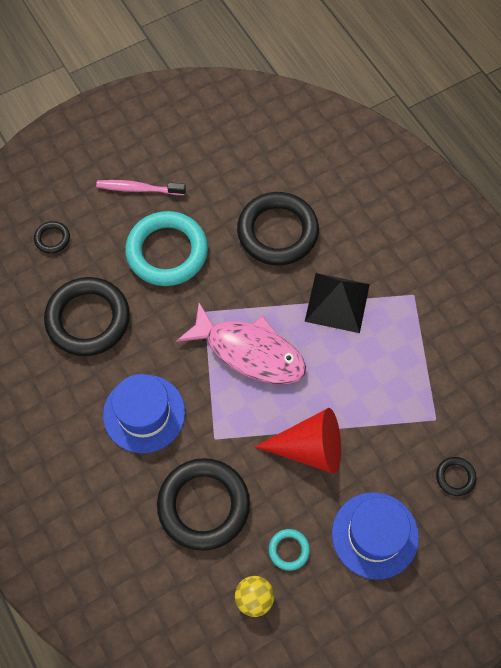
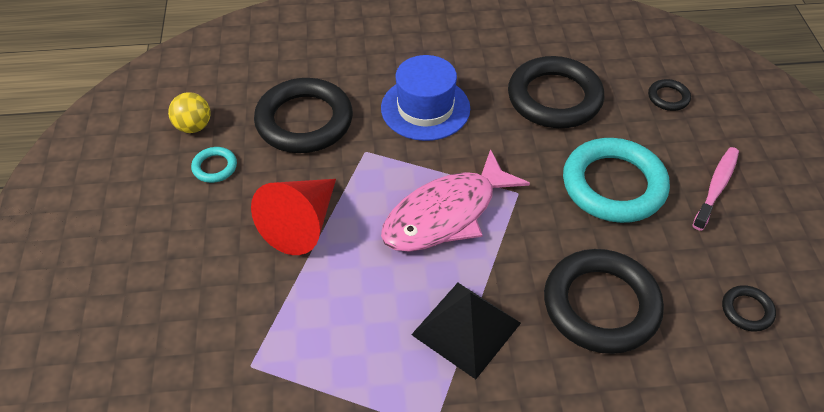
camera: 115 degrees right, 15 degrees down
(375, 535) = (172, 242): blue hat -> none
(455, 477) = (170, 350): black ring -> black ring (747, 310)

